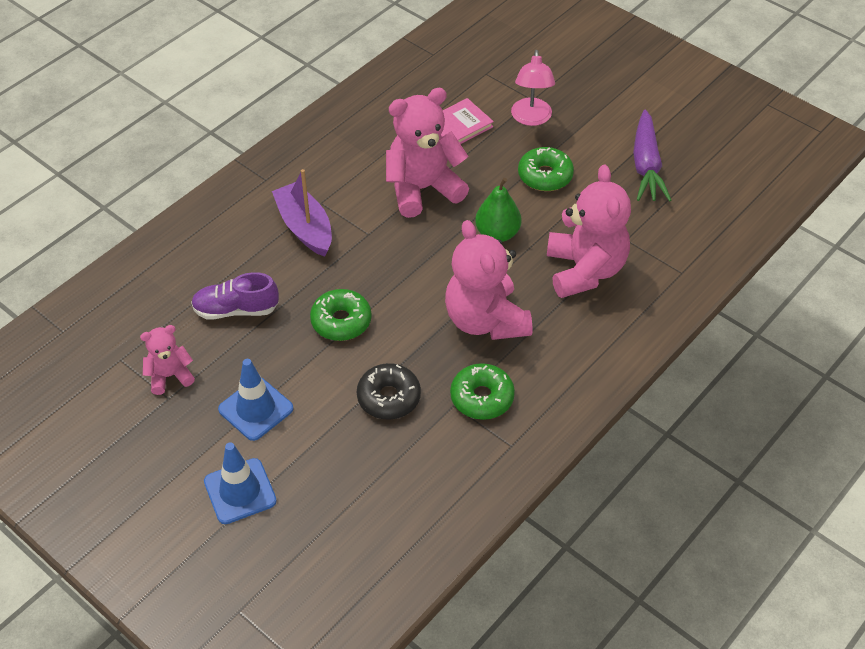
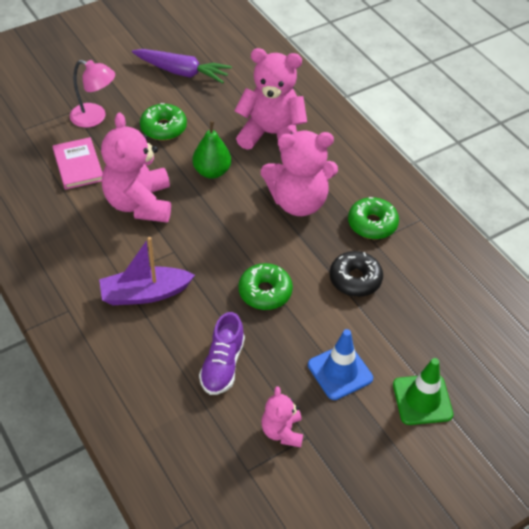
camera: 75 degrees left, 0 degrees up
(240, 491) = (422, 399): blue traffic cone -> green traffic cone

